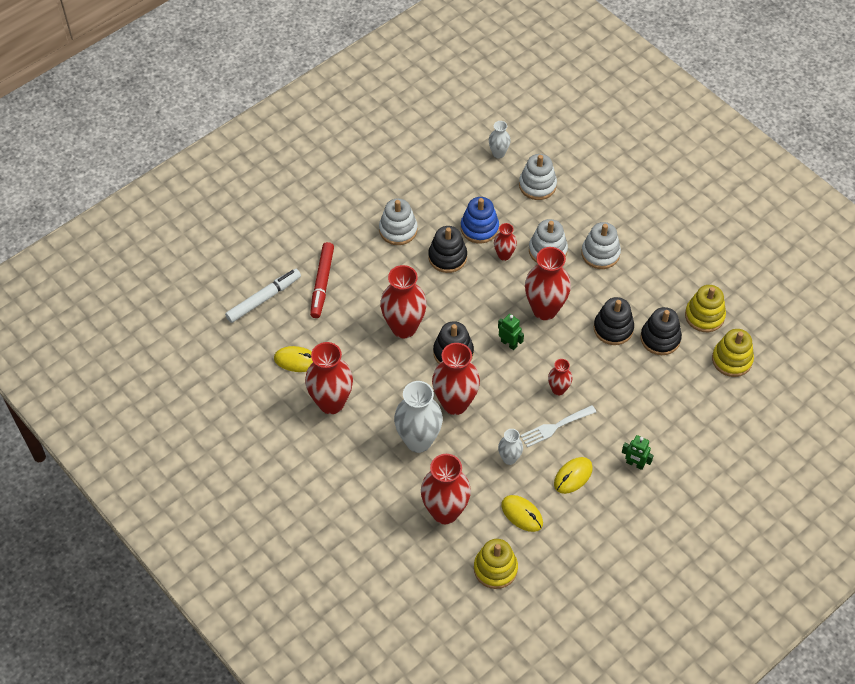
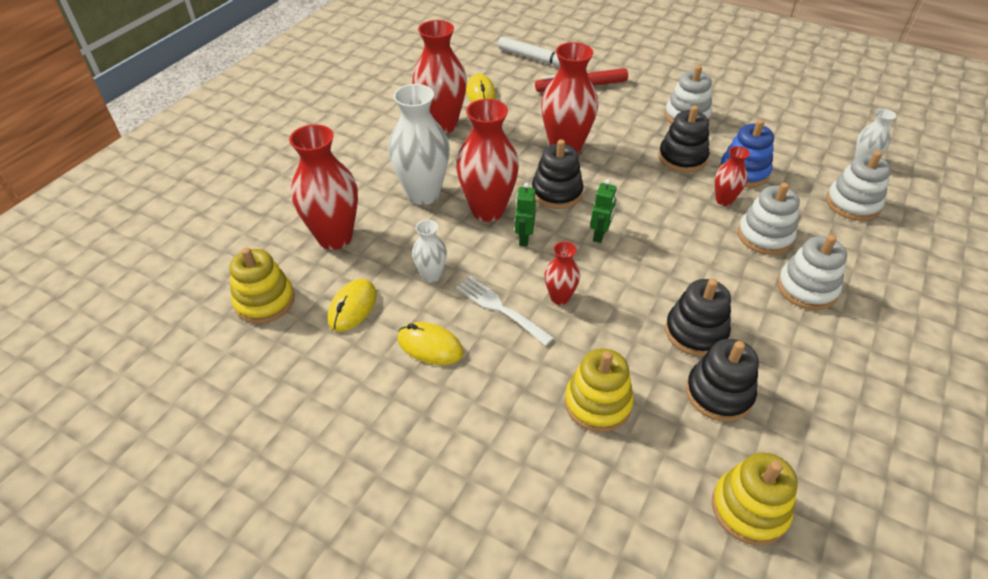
camera: 70 degrees right, 10 degrees down
(544, 309) = (673, 255): red vase -> none
(635, 464) = (480, 415): green robot -> green robot (524, 238)
(704, 316) = (804, 444): yellow stacking toy -> yellow stacking toy (597, 403)

